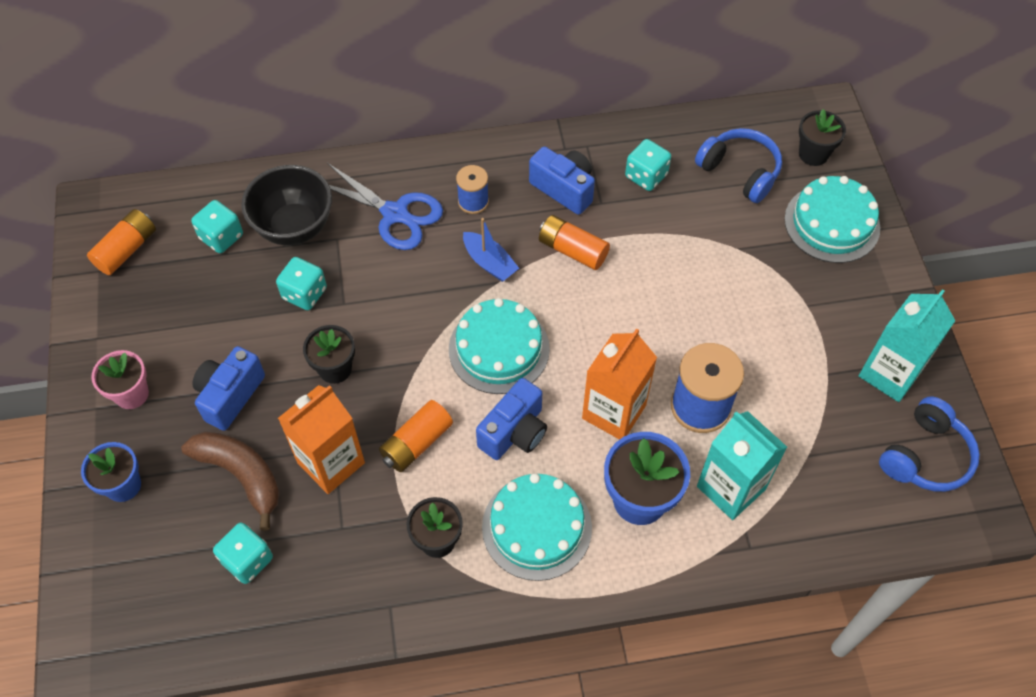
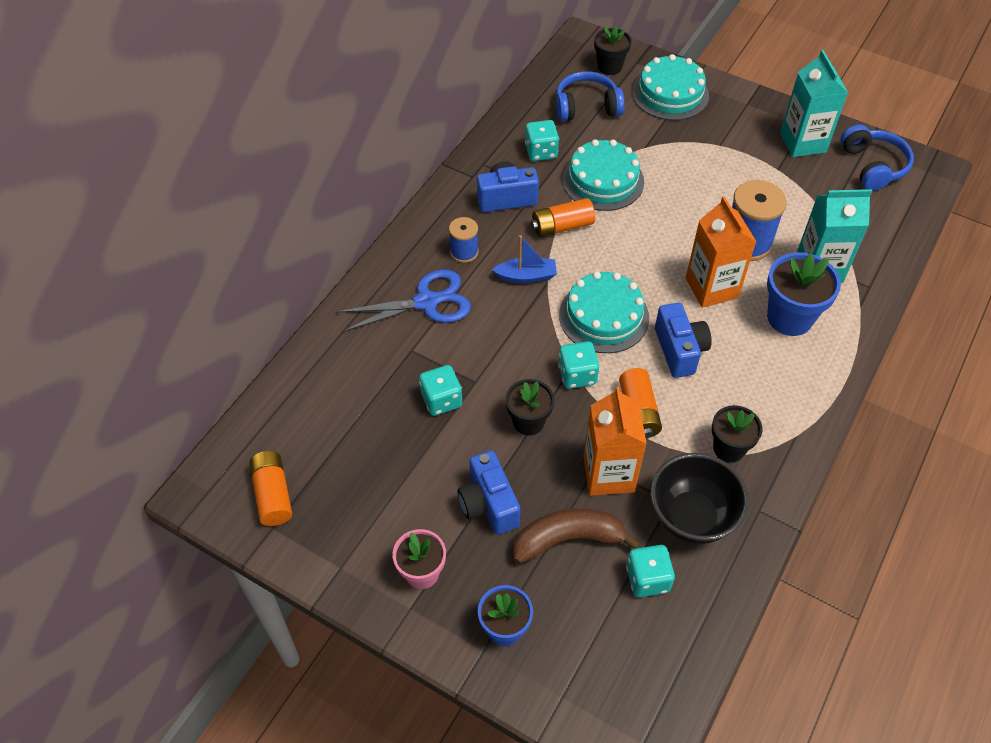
camera: 50 degrees left, 5 degrees down
(221, 237) = (331, 422): turquoise dice -> turquoise dice (577, 375)
(294, 227) = (372, 369): black bowl -> black bowl (691, 517)
(537, 527) = (765, 385): turquoise cake -> turquoise cake (603, 180)

